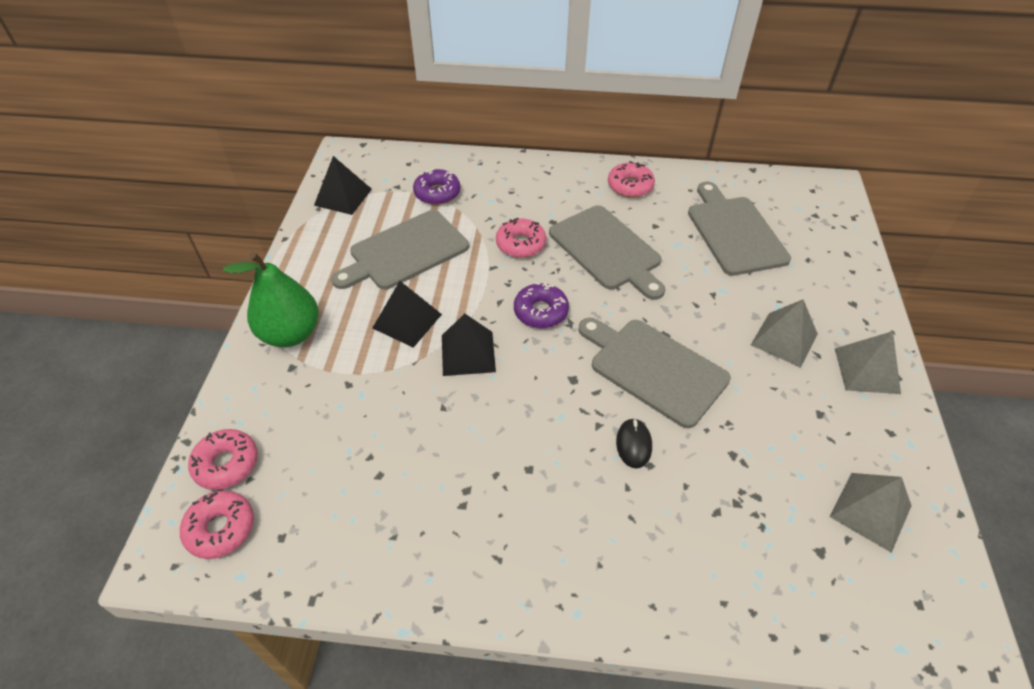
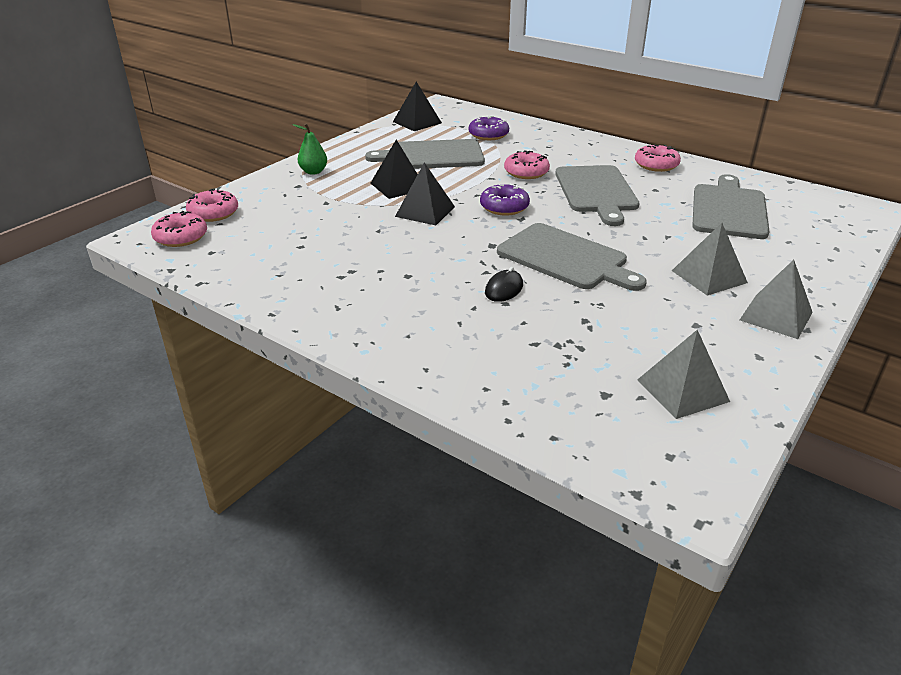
camera: 30 degrees right, 15 degrees down
(290, 334) = (313, 172): green pear -> green pear, size x0.55
(653, 368) = (566, 258): grey cutting board -> grey cutting board turned 150 degrees clockwise

